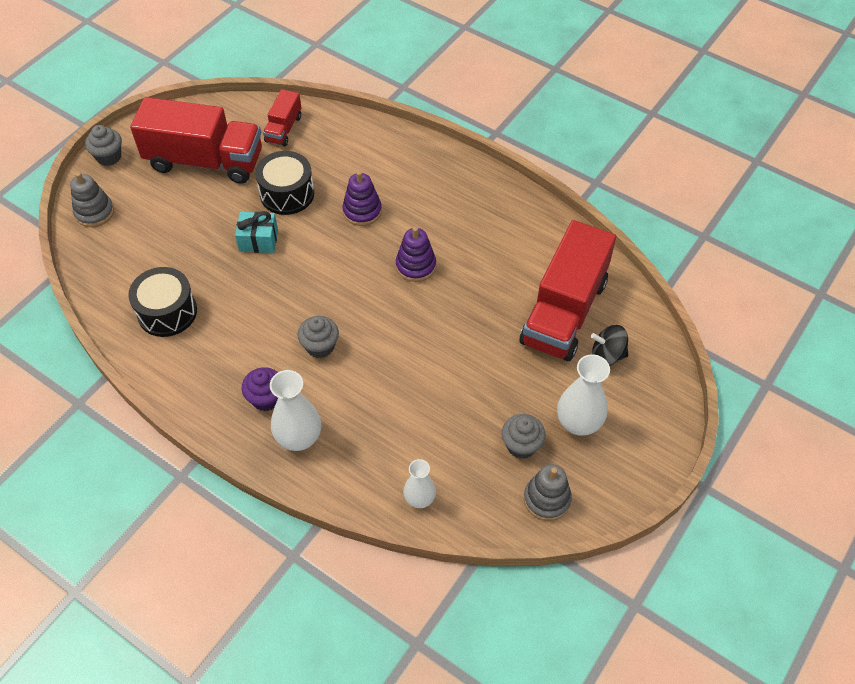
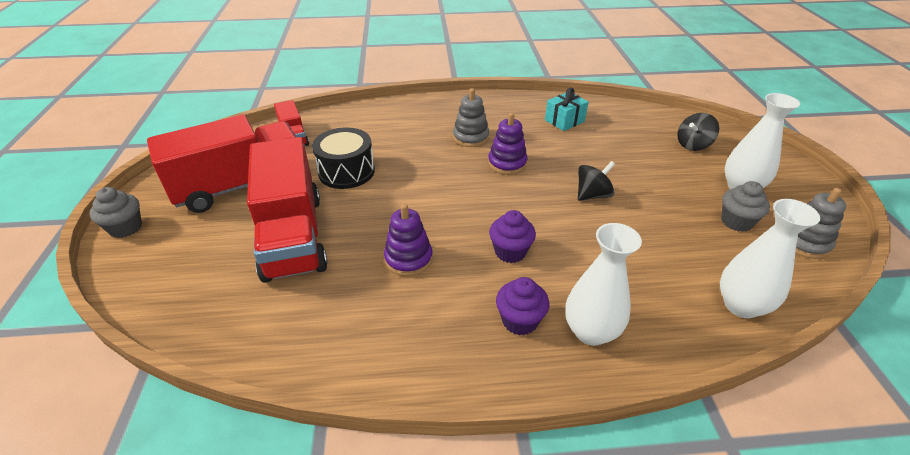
camera: 40 degrees left, 15 degrees down
(94, 212) = (151, 278): grey stacking toy -> grey stacking toy (470, 137)
(167, 312) = (331, 314): black drum -> none
(258, 240) = (359, 212): turquoise gift -> turquoise gift (564, 121)
(320, 346) = (510, 252): grey cupcake -> purple cupcake
(362, 211) = (423, 153): purple stacking toy -> purple stacking toy (408, 259)
(419, 499) = (741, 305): white vase -> white vase, size x1.59
(442, 342) = (592, 195): none -> black spinning top
(564, 312) = (634, 138): red truck -> red truck (293, 236)

